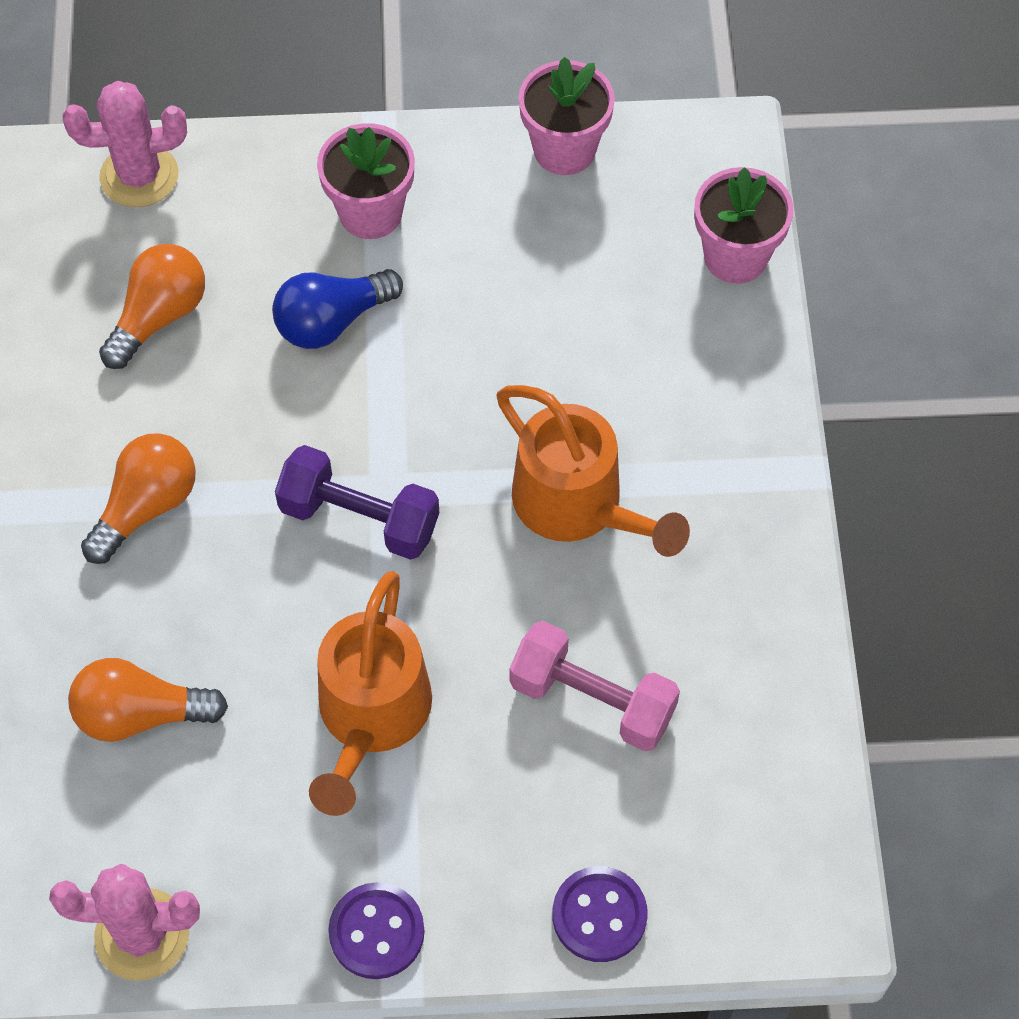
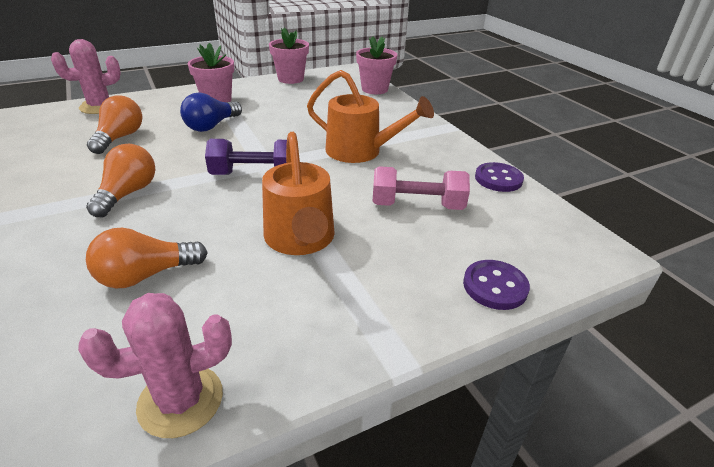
camera: 25 degrees left, 25 degrees down
(376, 932) = (365, 338): purple button -> purple button (498, 179)

